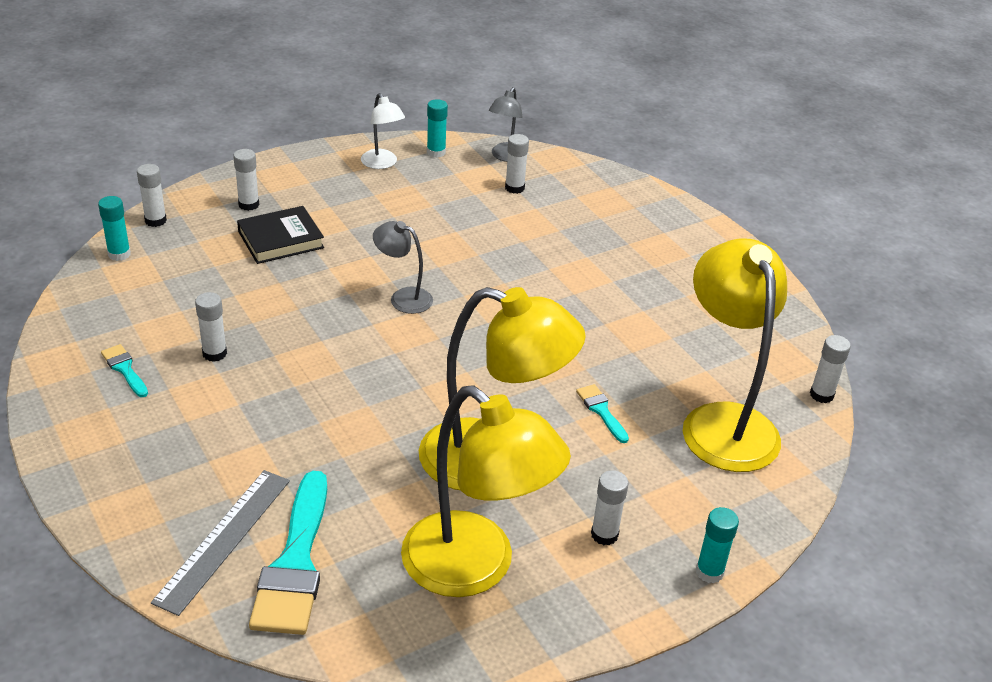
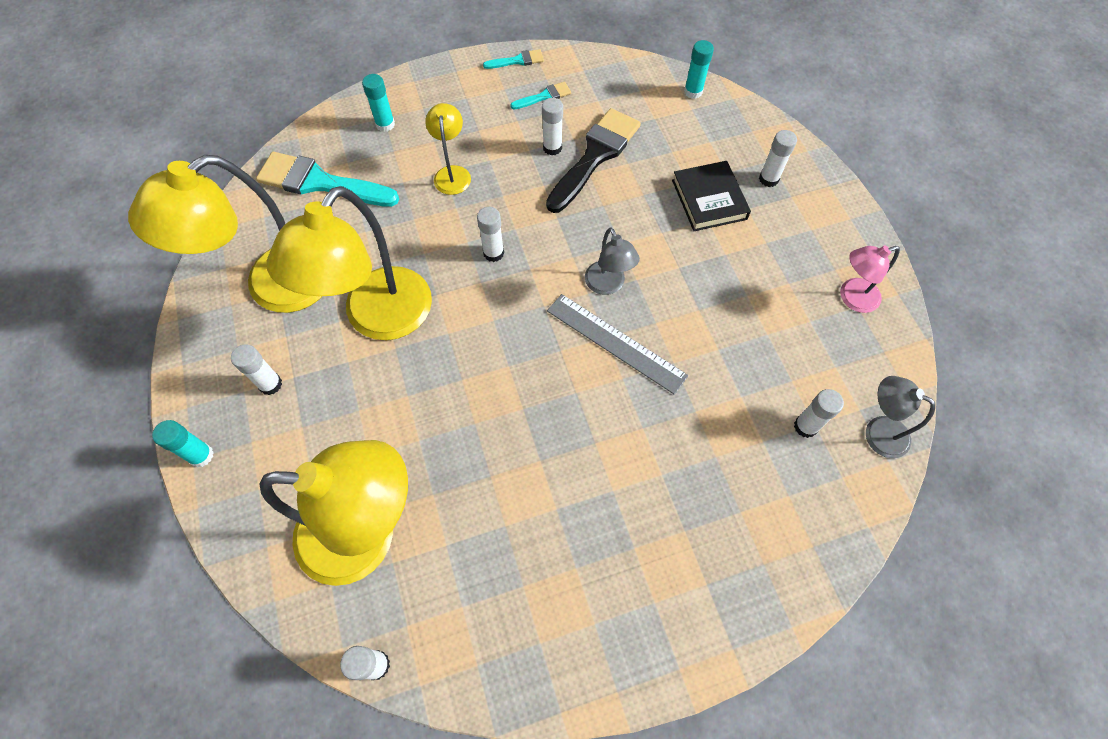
camera: 105 degrees right, 25 degrees up
(155, 221) = (742, 114): white glue stick -> white glue stick (493, 253)
(223, 539) = (356, 146): grey ruler -> grey ruler (616, 342)
(226, 319) = (595, 156): none -> black brush
(264, 433) = (452, 173): none -> yellow lamp
(382, 164) = (851, 298): white lamp -> pink lamp
(403, 297) = (608, 285): grey lamp -> grey lamp turned 120 degrees clockwise
(436, 152) = (881, 355): turquoise glue stick -> turquoise glue stick (385, 124)
(601, 411) = (413, 421): turquoise brush -> turquoise brush (517, 61)

